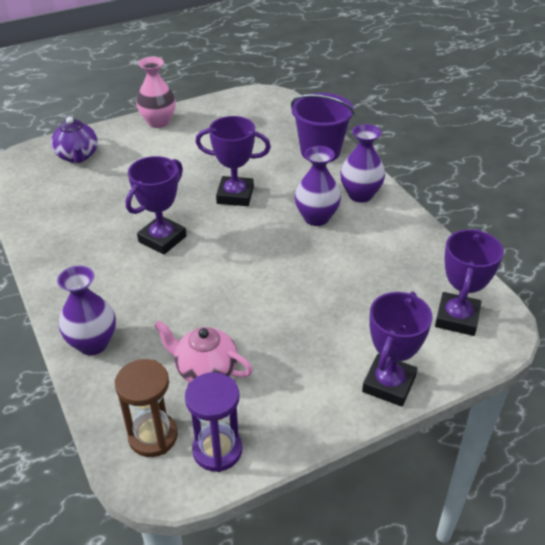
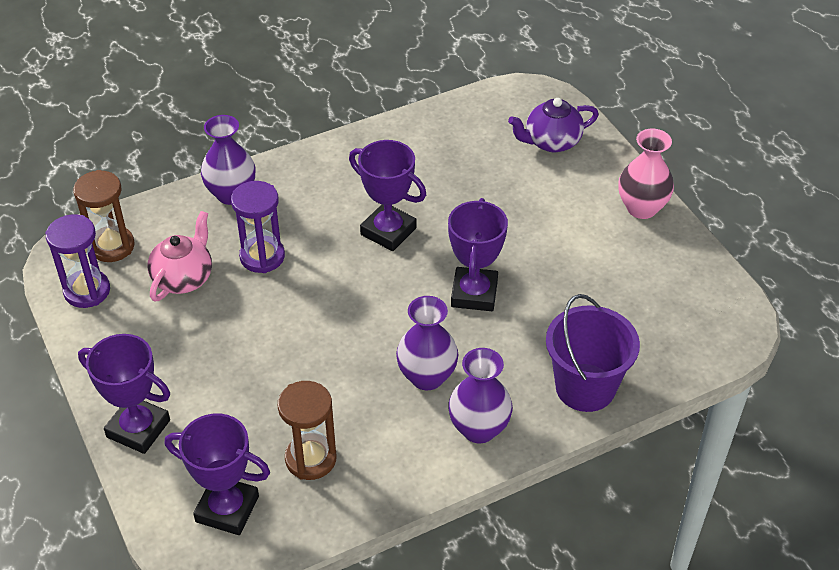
camera: 90 degrees right, 5 degrees up
(183, 315) = (262, 257): none -> purple hourglass
(400, 274) = (310, 459): none -> brown hourglass

